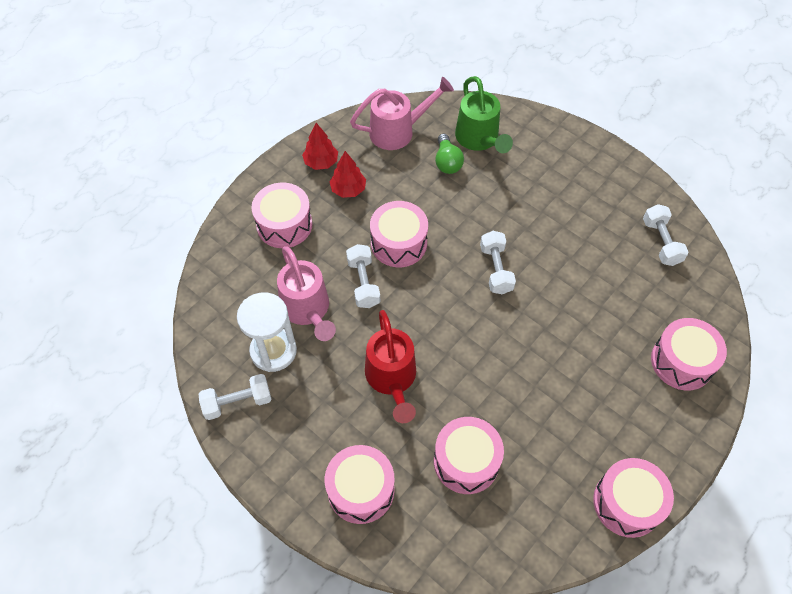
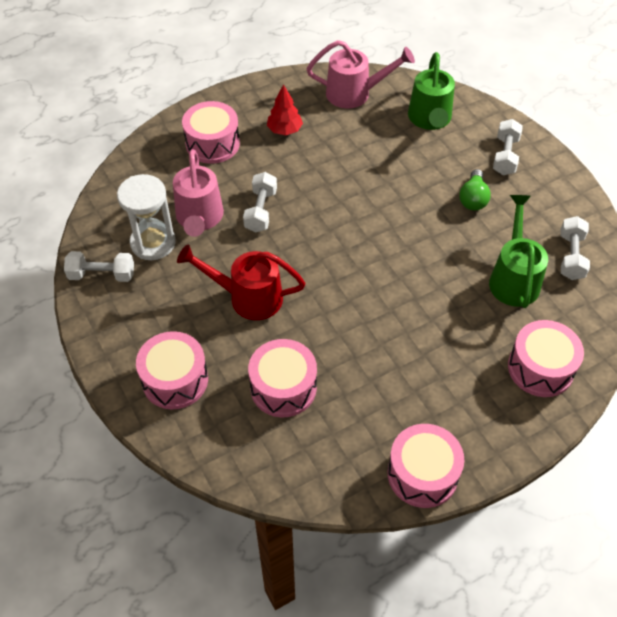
camera: 20 degrees right, 5 degrees down
(321, 162) = (270, 101): red tree -> none
(392, 378) = (248, 297): red watering can -> red watering can turned 90 degrees clockwise
(398, 243) = (309, 187): pink drum -> none
(447, 162) = (389, 131): green light bulb -> green light bulb (473, 199)
(496, 269) = (391, 234): white dumbbell -> white dumbbell (505, 156)
(622, 279) = (514, 278): none -> green watering can

